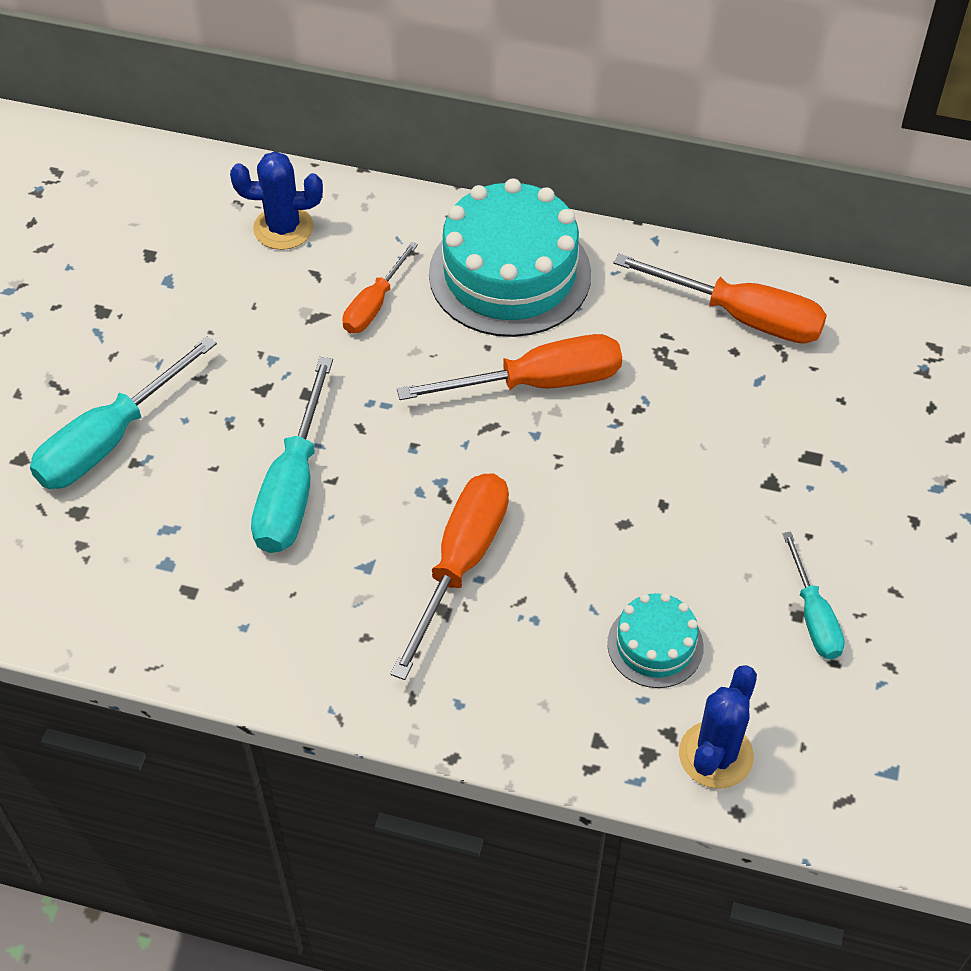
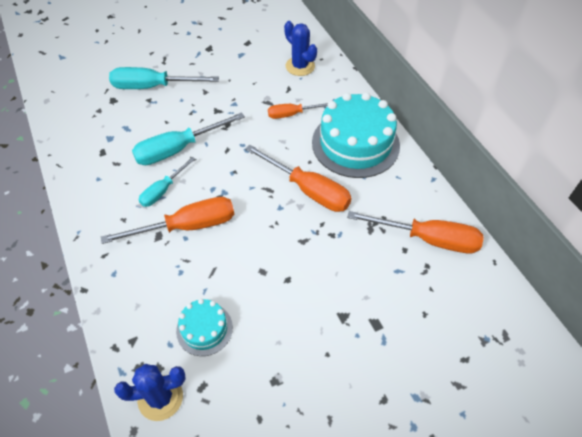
camera: 50 degrees right, 0 degrees up
(741, 316) = (428, 239): orange screwdriver -> orange screwdriver turned 60 degrees counterclockwise
(813, 616) = (279, 389): turquoise screwdriver -> turquoise screwdriver (163, 190)

